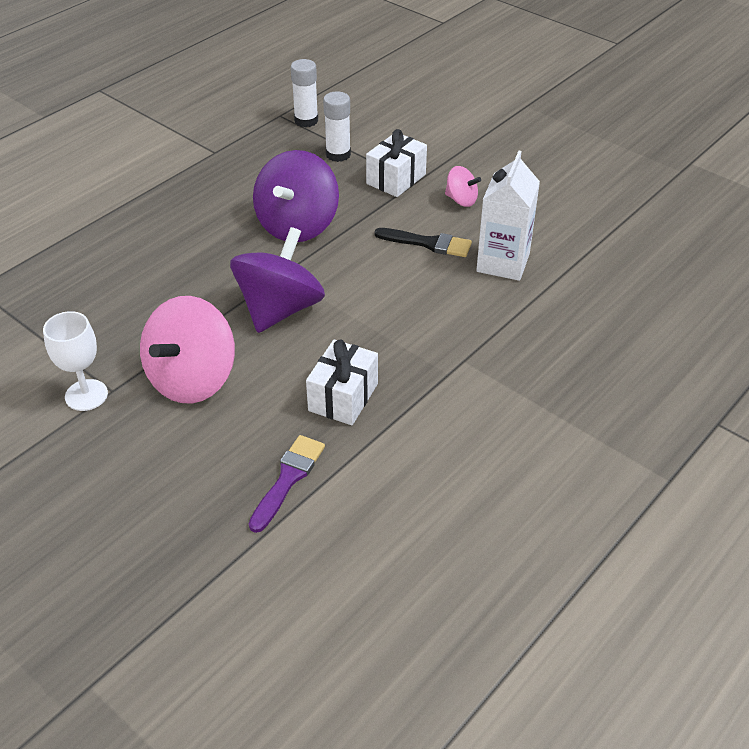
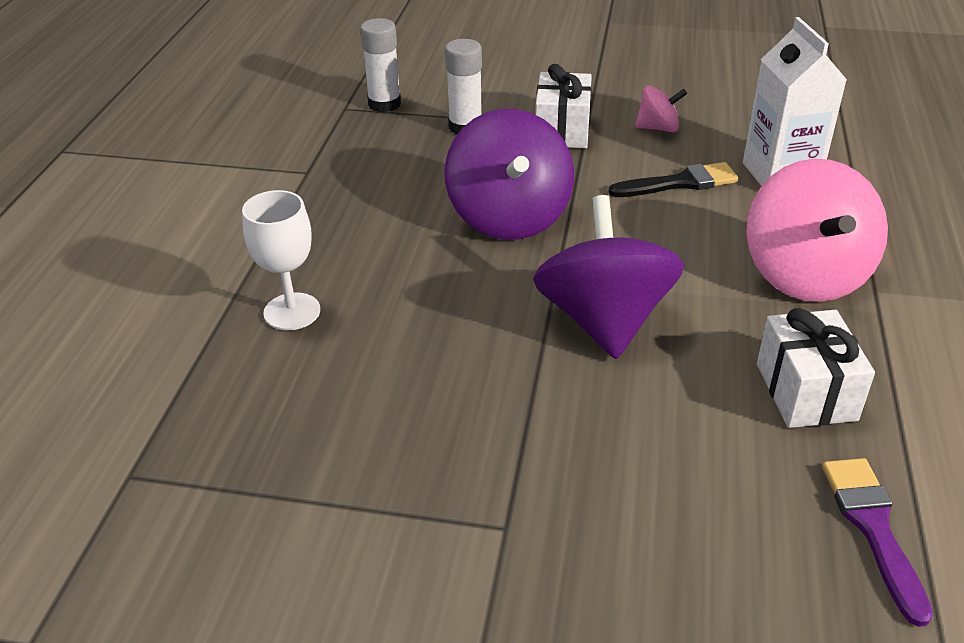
camera: 30 degrees left, 5 degrees down
(86, 395) = (475, 553): white goblet -> white goblet (292, 312)
(192, 379) = (598, 457): pink spinning top -> pink spinning top (805, 275)

